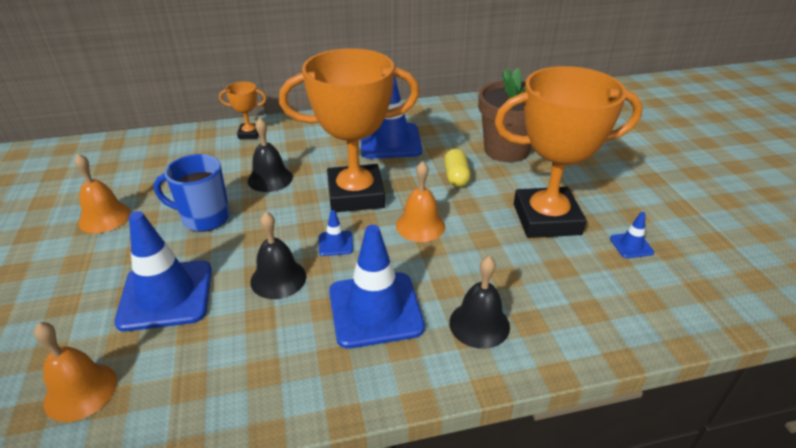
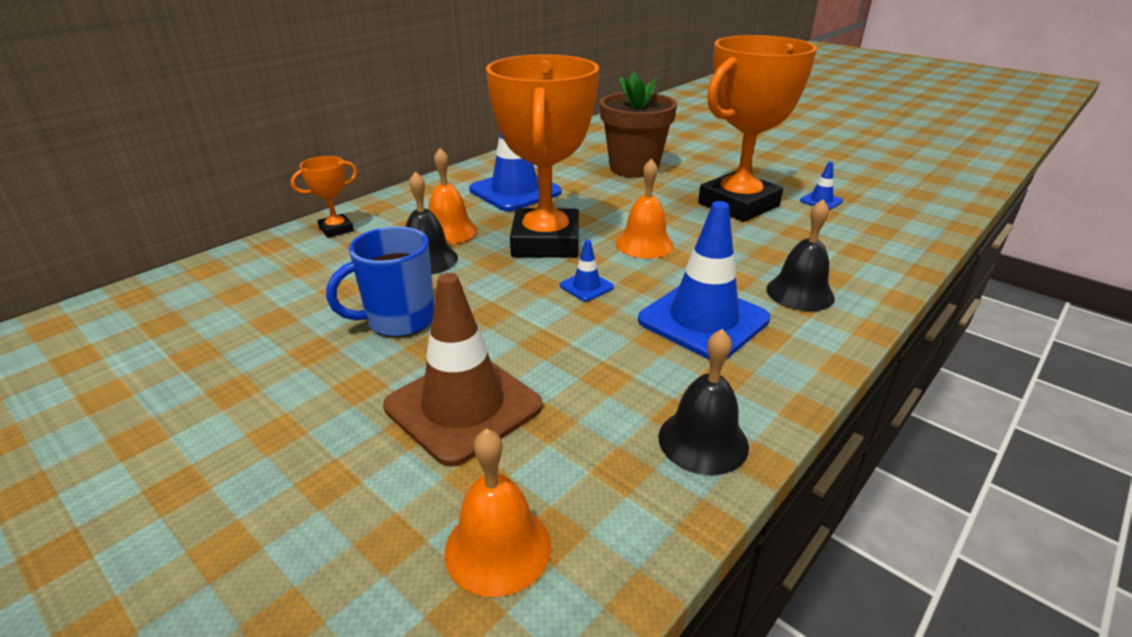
camera: 35 degrees left, 5 degrees down
(105, 217) = (247, 371): orange bell -> orange bell (449, 231)
(166, 295) = (463, 407): blue traffic cone -> brown traffic cone
(278, 278) = (572, 337): black bell -> black bell (703, 441)
(355, 195) = (545, 242): orange trophy -> orange trophy turned 45 degrees counterclockwise
(456, 177) = (620, 199): yellow capsule -> none

